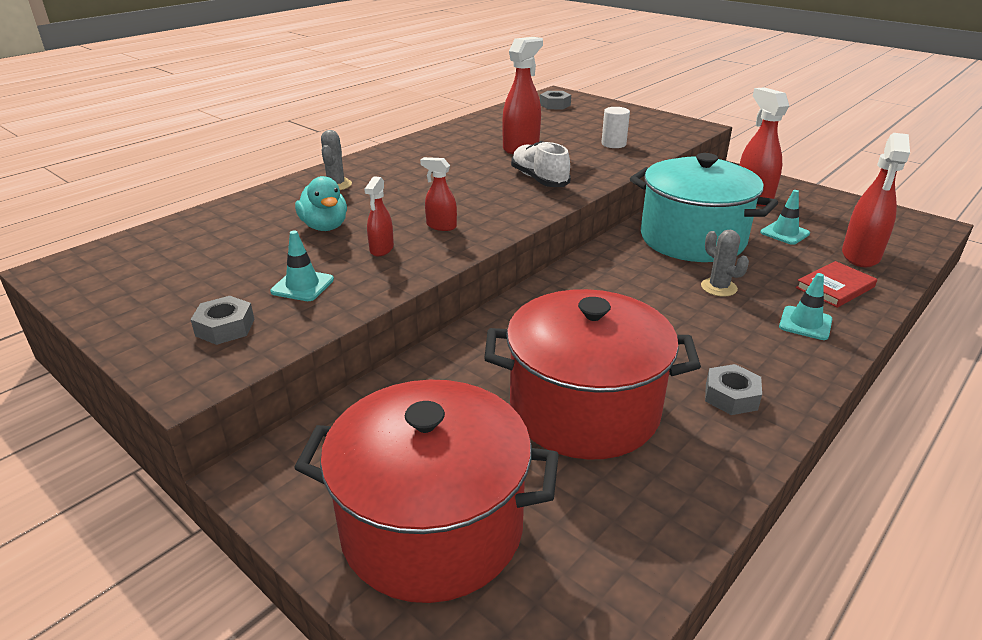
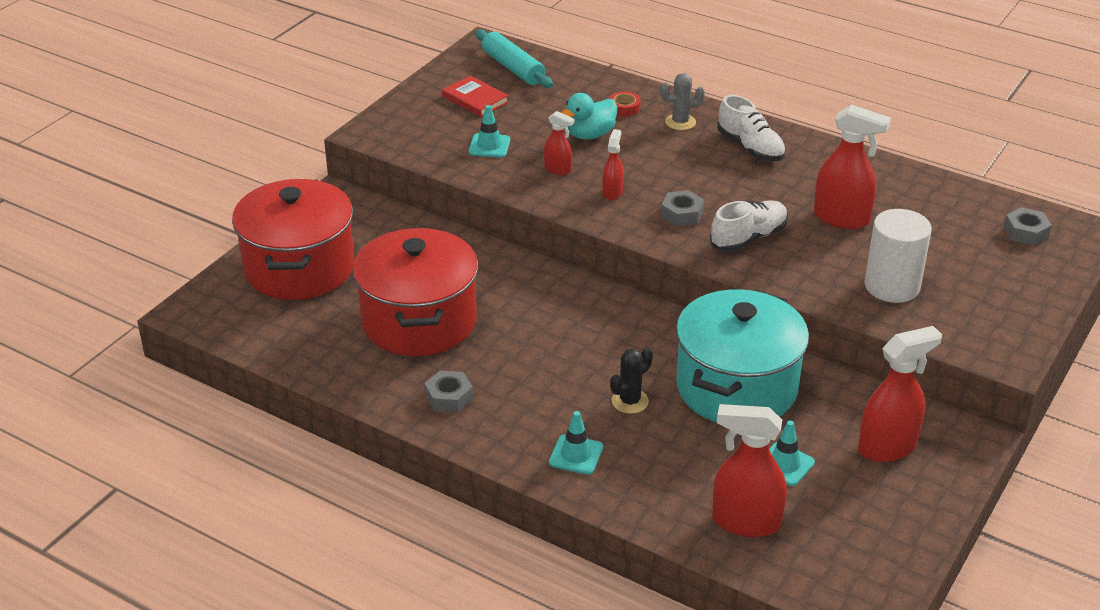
camera: 80 degrees right, 5 degrees up
(137, 256) = (513, 68): none -> turquoise rolling pin
(225, 327) = (427, 129): grey nut -> grey nut (682, 214)
(287, 206) = (624, 108): none -> red tape
(381, 249) = (558, 169): red spray bottle -> red spray bottle turned 150 degrees counterclockwise
(400, 164) = (750, 148): none -> white shoe
(613, 144) = (892, 286): white cylinder -> white cylinder, size x1.72
(718, 287) = (630, 401): grey cactus -> black cactus
(835, 287) = (658, 487): red book -> red book (475, 99)

